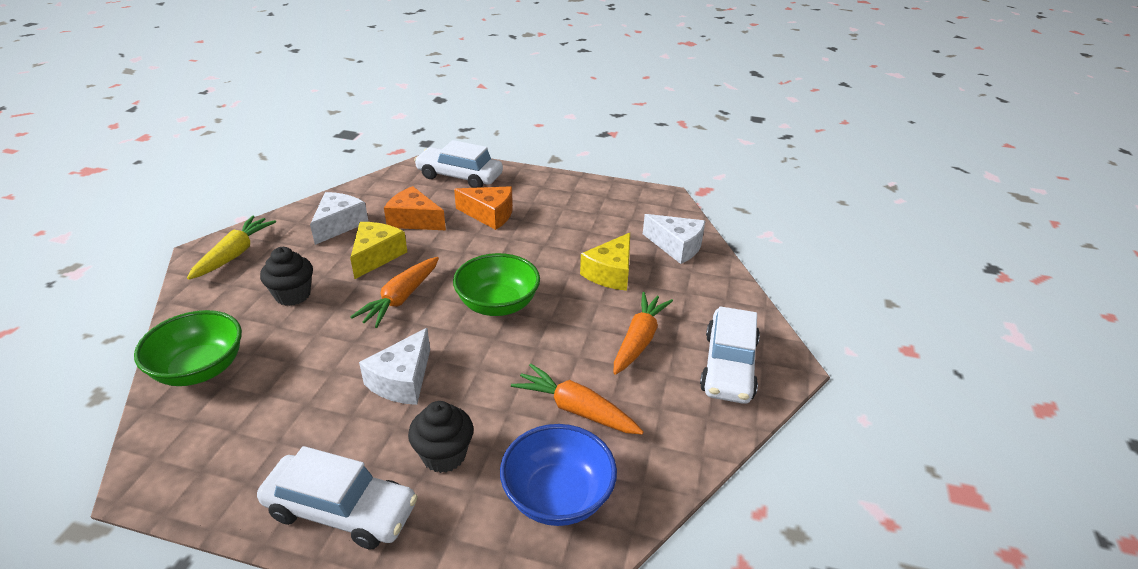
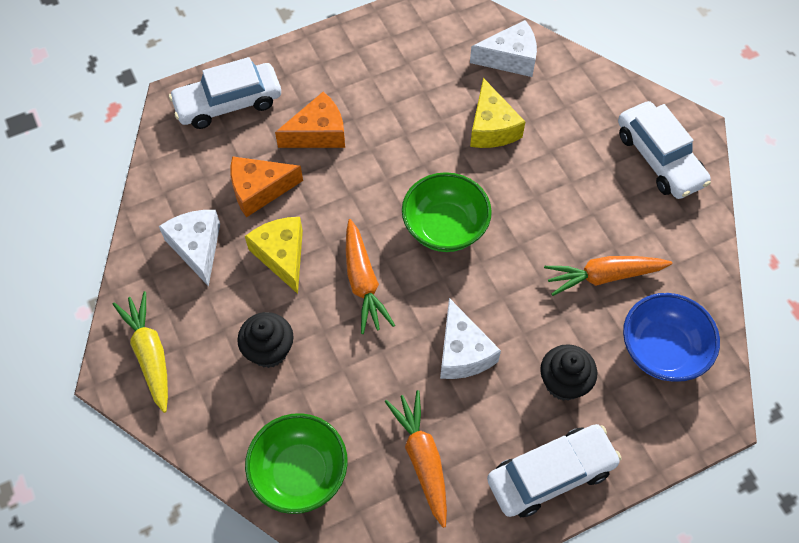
camera: 40 degrees left, 25 degrees up
(639, 340) = (580, 181): orange carrot -> orange carrot (422, 459)

